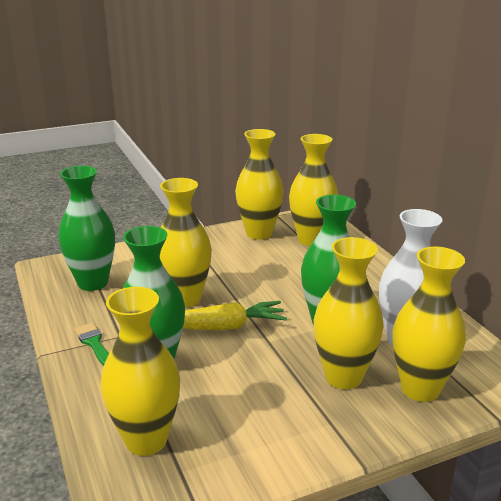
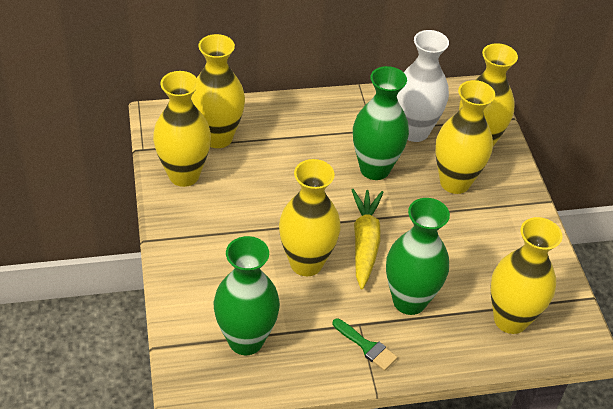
camera: 80 degrees left, 20 degrees up
(93, 343) = (367, 346): green brush -> green brush turned 120 degrees counterclockwise

